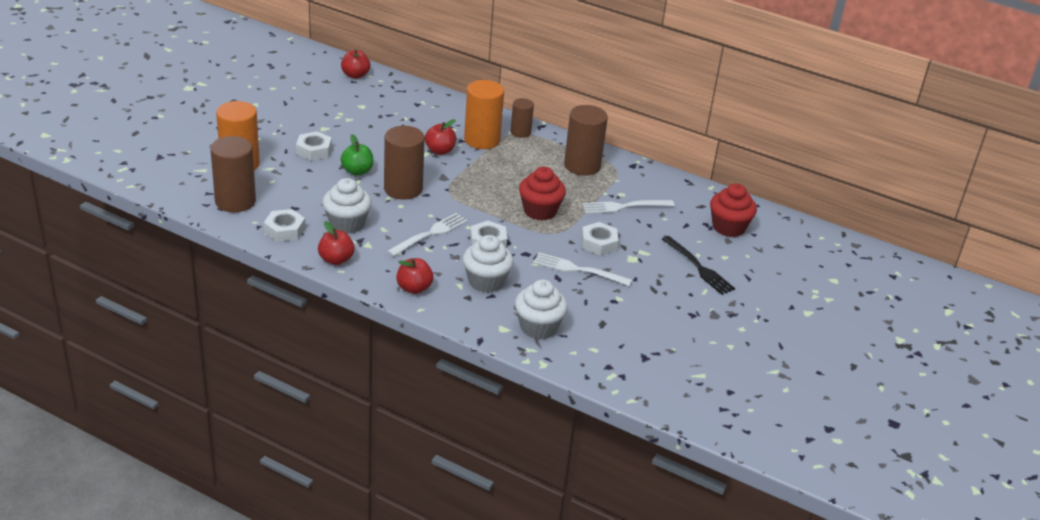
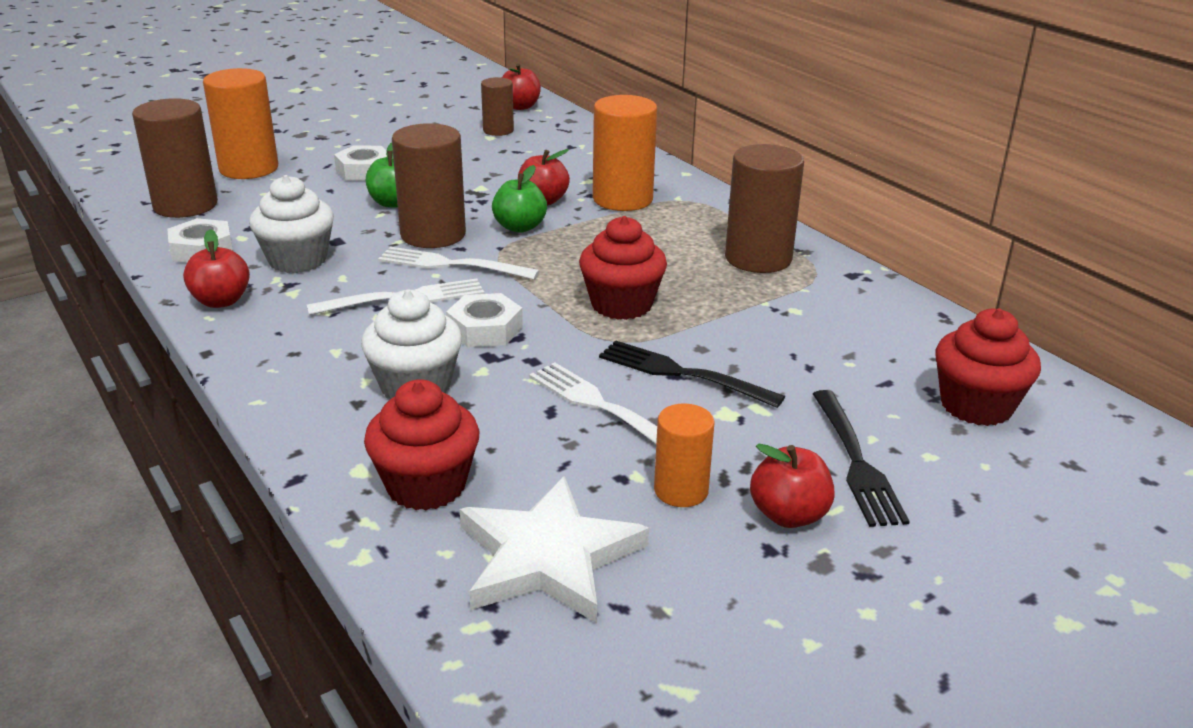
camera: 30 degrees right, 5 degrees down
(414, 288) = (286, 367): red apple -> red apple (788, 515)
(444, 173) = (519, 227): none -> green apple
(520, 132) = (694, 201): brown cylinder -> brown cylinder (498, 130)
(538, 327) = (426, 485): white cupcake -> red cupcake
(599, 243) = (682, 374): white nut -> black fork
(614, 342) = (548, 557): none -> white star
(624, 207) = (784, 329): white fork -> white fork (452, 265)
(641, 300) = (681, 490): none -> orange cylinder

